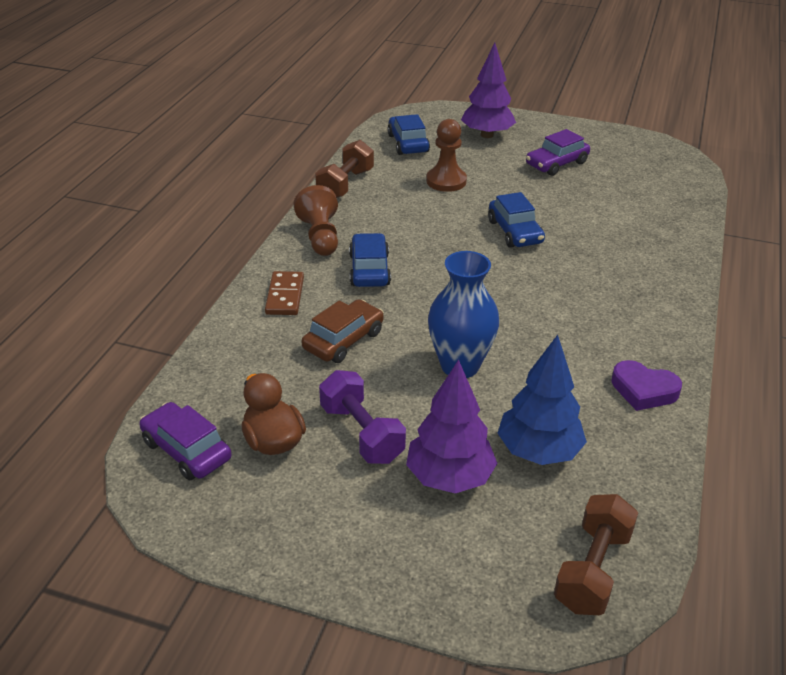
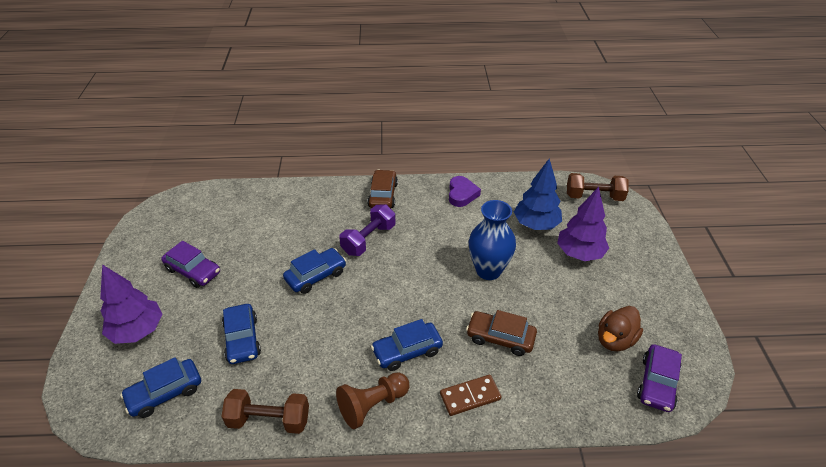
camera: 110 degrees left, 5 degrees up
(361, 433) = (576, 299): purple dumbbell -> purple dumbbell (369, 239)
(446, 181) = (242, 339): brown pawn -> blue car
(660, 310) = (383, 195): none -> brown car

